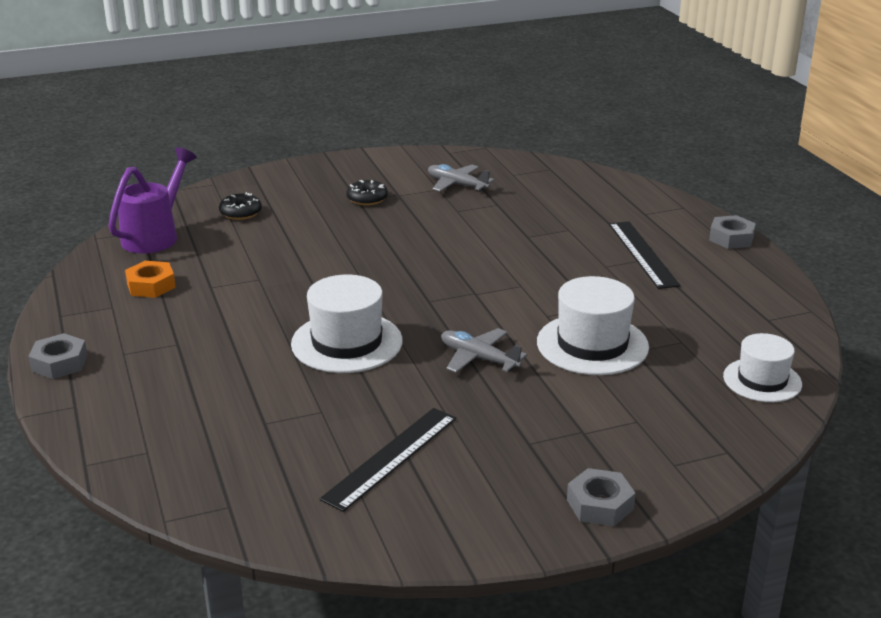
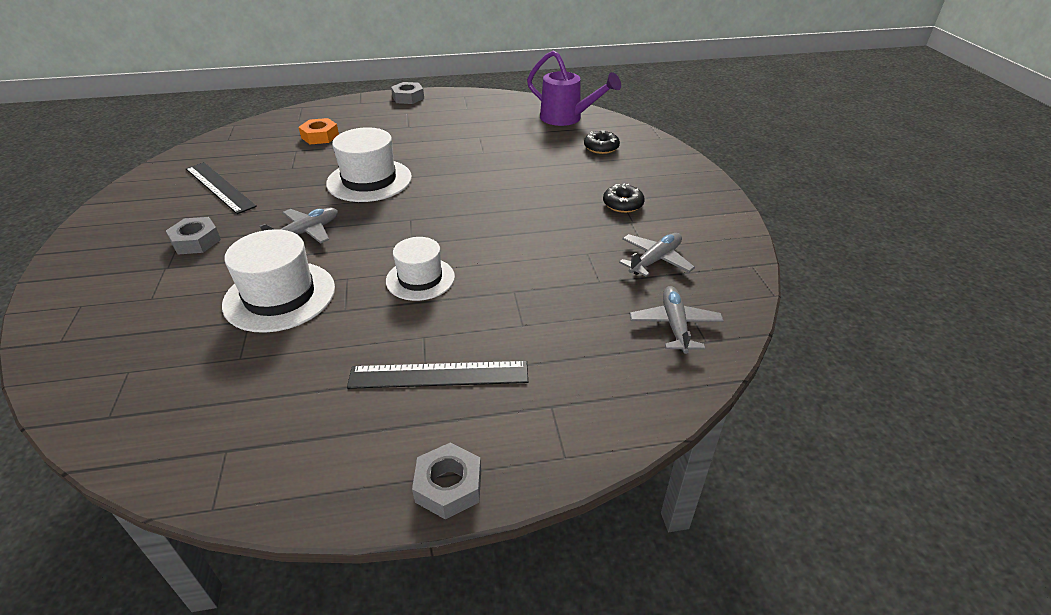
camera: 100 degrees right, 10 degrees up
(151, 285) = (490, 118): orange nut -> orange nut (320, 136)
(538, 178) = (675, 325): none -> grey plane
(600, 504) = (83, 260): grey nut -> grey nut (196, 241)
(762, 380) = (126, 401): white hat -> white hat (420, 279)

